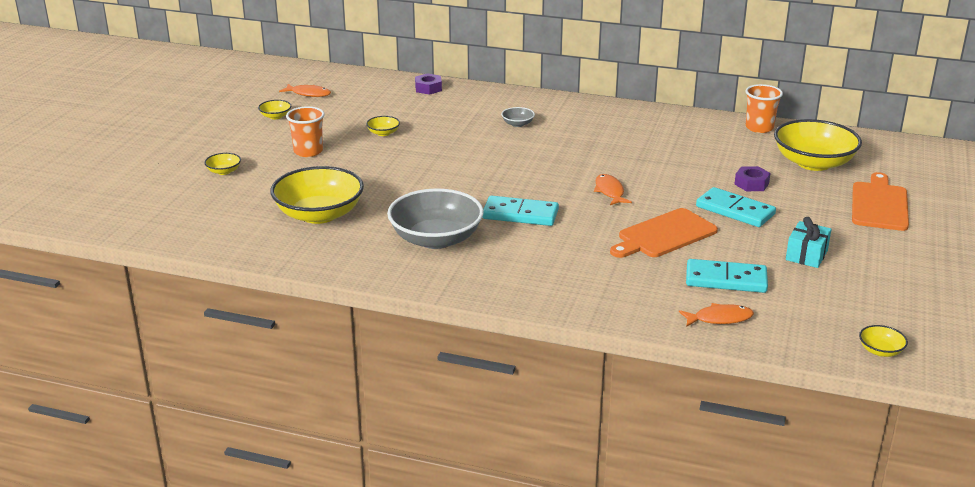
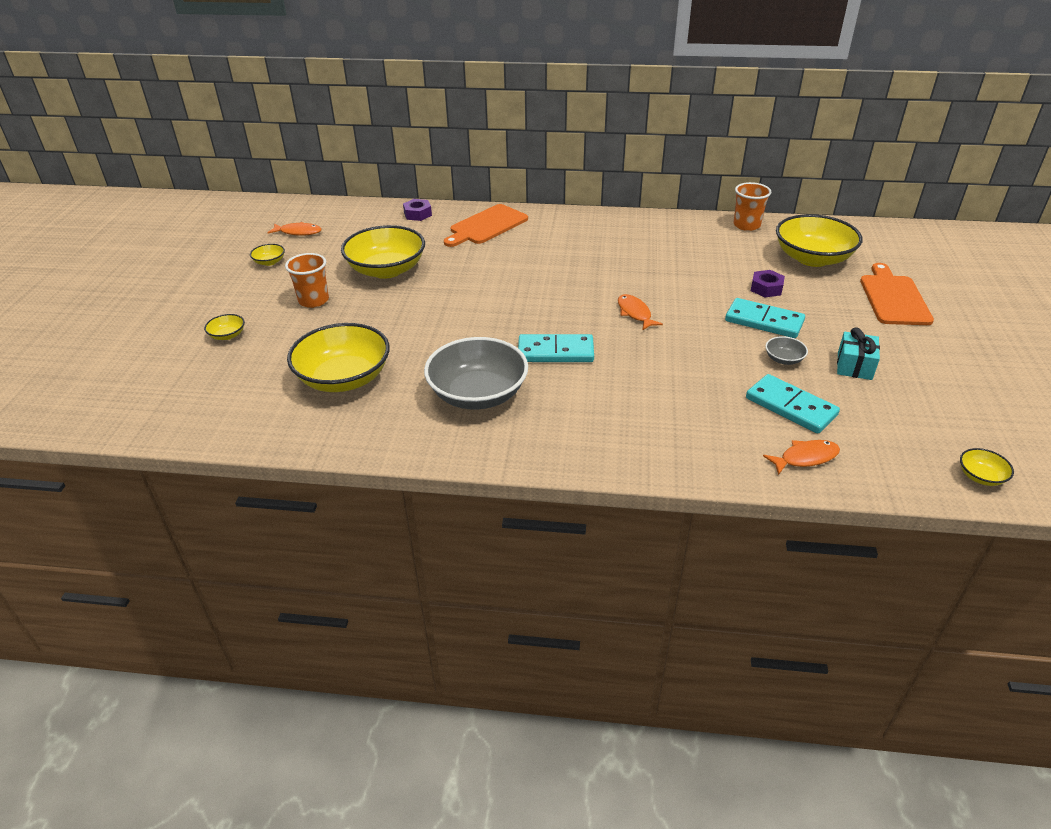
camera: 10 degrees left, 10 degrees up
(383, 133) = (386, 270): yellow bowl -> yellow bowl, size x2.38
(517, 124) = (518, 245): grey bowl -> grey bowl (783, 359)
(664, 235) = (708, 359): orange cutting board -> orange cutting board (486, 226)
(726, 280) = (790, 407): turquoise domino -> turquoise domino turned 45 degrees clockwise

